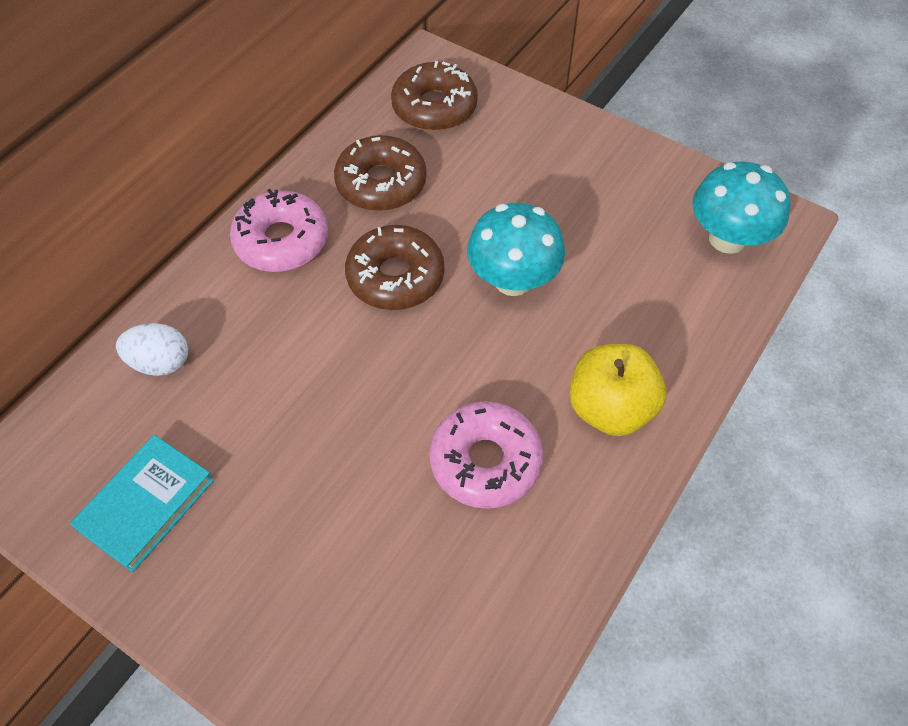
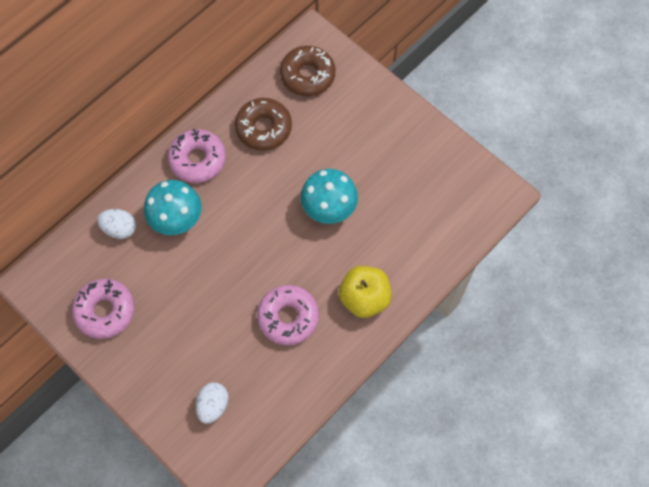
camera: 10 degrees right, 10 degrees up
(146, 504) = (105, 311): turquoise book -> pink donut
(377, 646) = (213, 405): none -> white egg
(395, 276) = (260, 195): brown donut -> none
(727, 239) = (465, 201): turquoise mushroom -> turquoise mushroom (177, 219)

